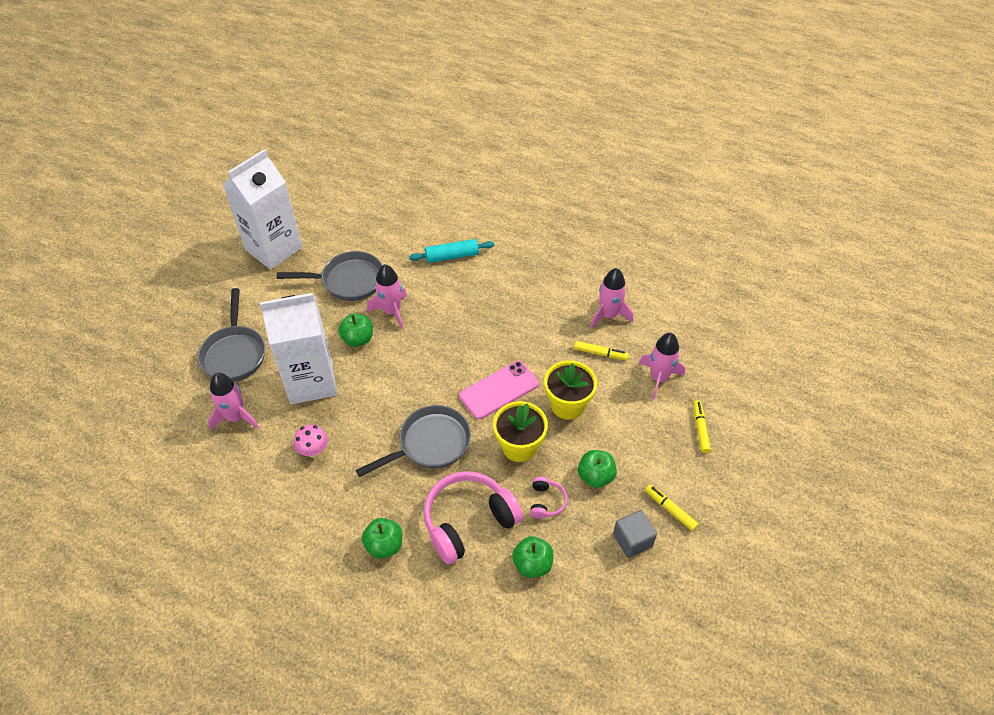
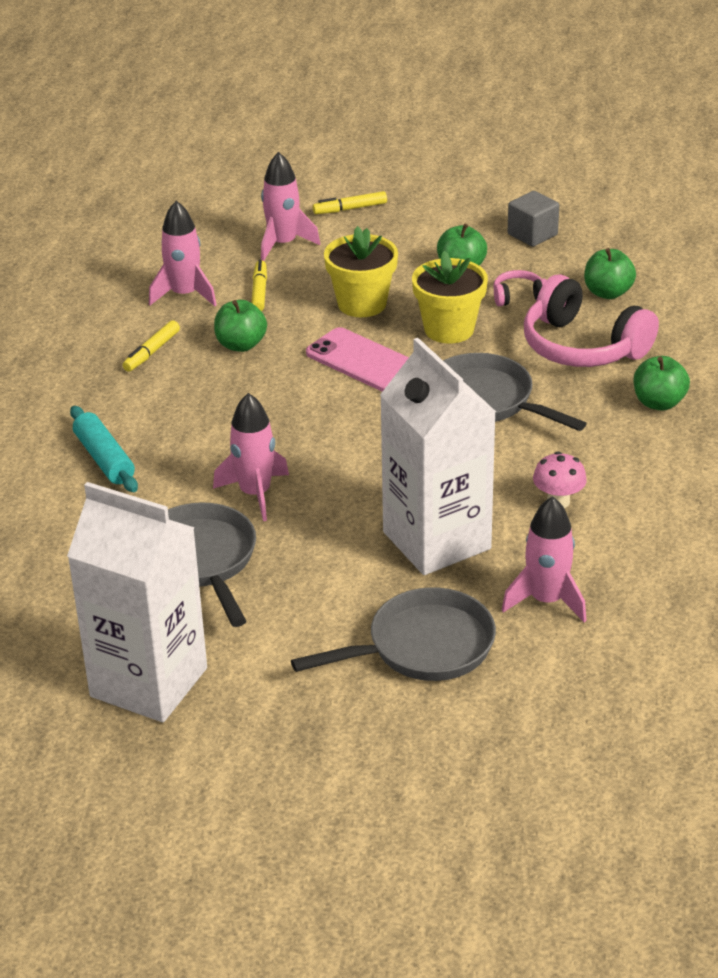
camera: 105 degrees left, 15 degrees down
(358, 339) = (328, 515): green apple -> green apple (241, 345)
(670, 509) = (477, 216): yellow marker -> yellow marker (151, 352)

